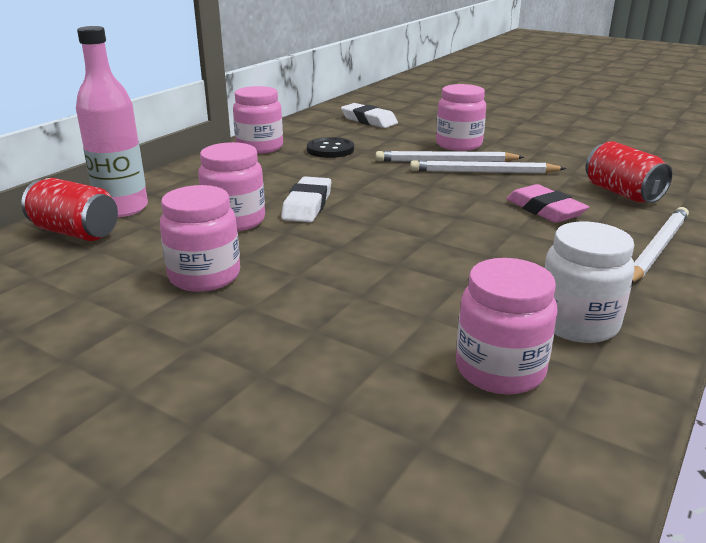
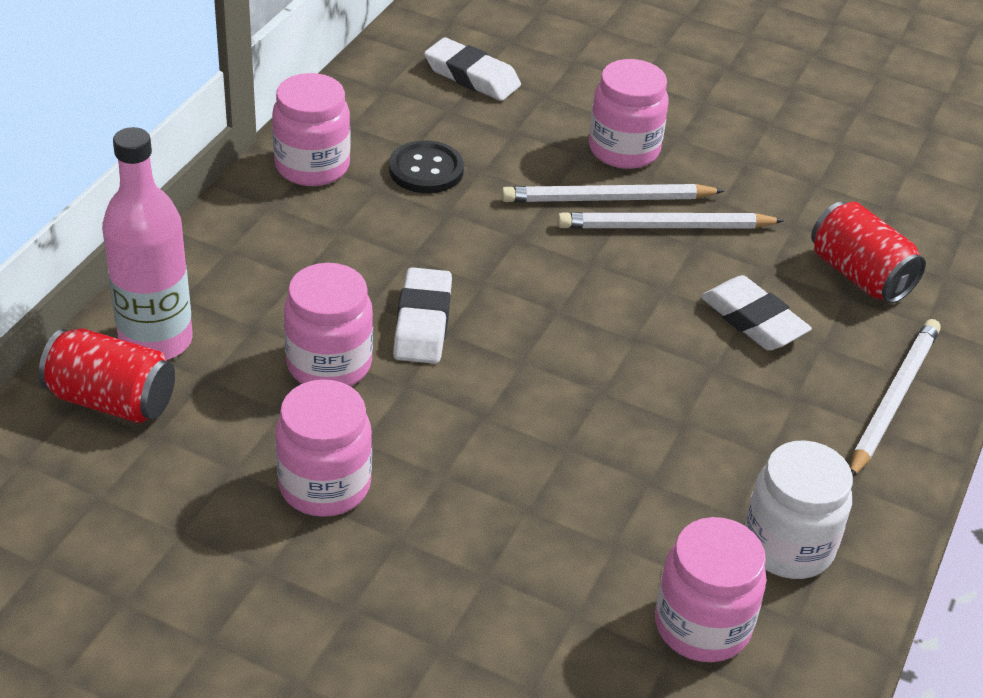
camera: 10 degrees left, 15 degrees up
(545, 210) = (753, 320): pink eraser -> white eraser

